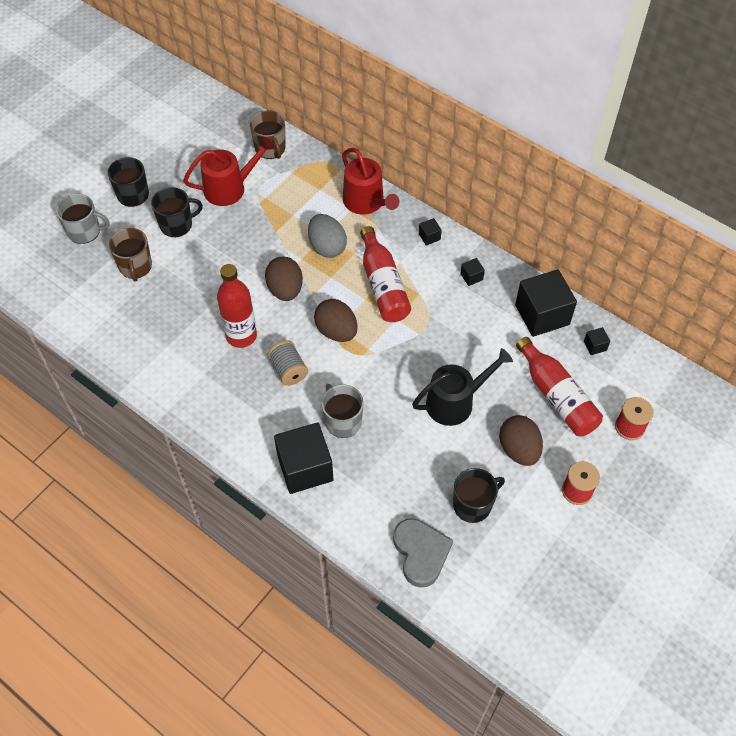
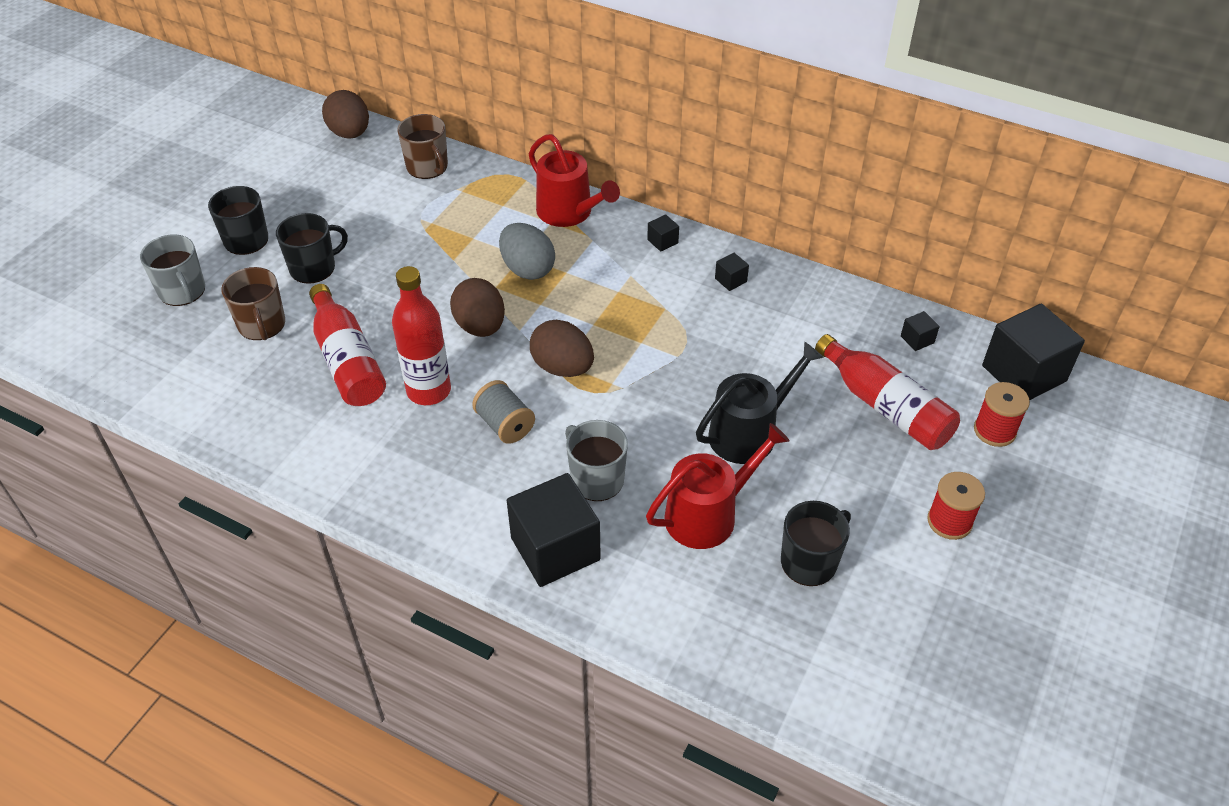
camera: 10 degrees left, 10 degrees down
(85, 231) = (182, 291): grey mug -> grey mug turned 60 degrees clockwise
(230, 188) = (380, 217): red watering can -> red watering can (708, 514)
(383, 285) = (614, 304): red bottle -> red bottle (347, 360)
(421, 553) = (752, 639): grey heart -> none
(518, 449) = (853, 480): brown egg -> brown egg (350, 133)
(542, 315) = (836, 312): black cube -> black cube (1023, 373)

